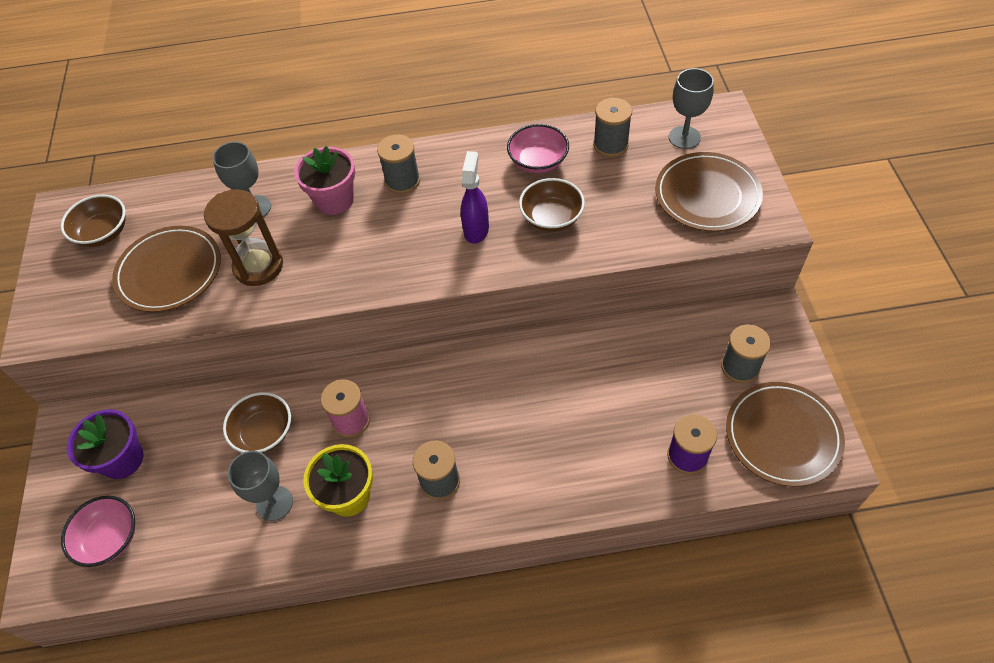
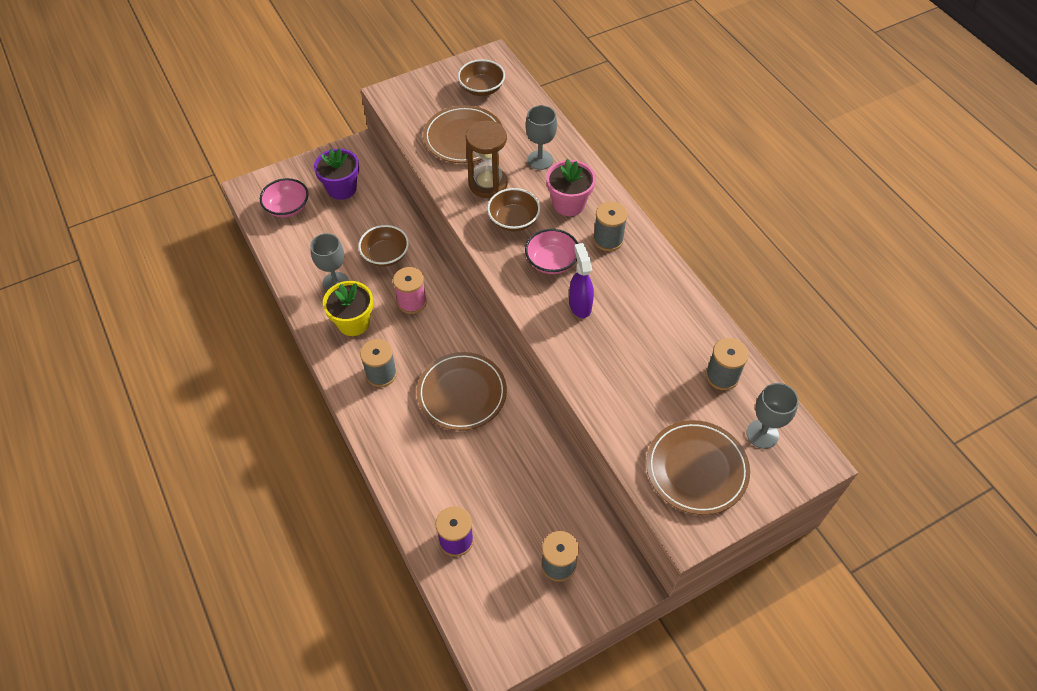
camera: 65 degrees right, 0 degrees up
(476, 229) = (580, 305): purple spray bottle -> purple spray bottle turned 90 degrees counterclockwise
(538, 161) = (674, 326): pink bowl -> pink bowl (551, 262)
(551, 217) = (615, 354): brown bowl -> brown bowl (513, 220)
(782, 436) = (500, 613): brown plate -> brown plate (462, 393)

